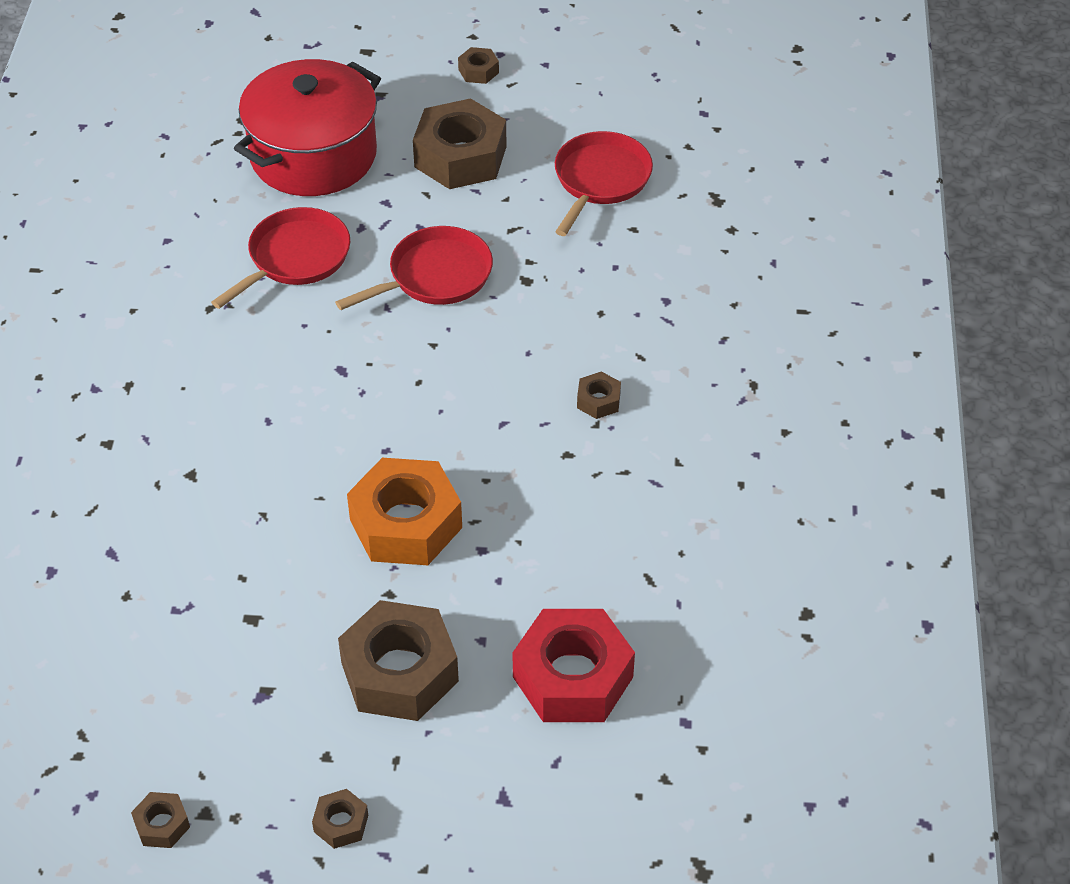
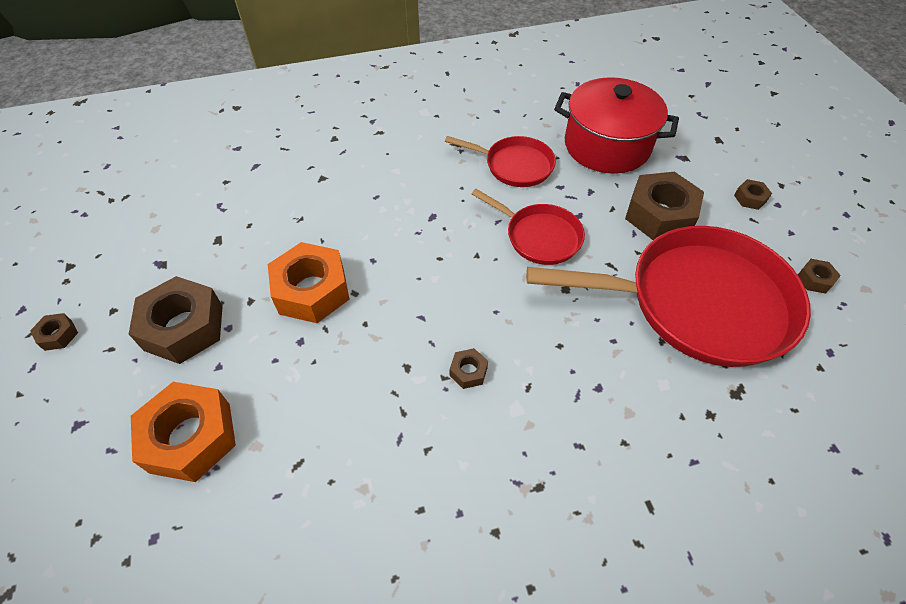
camera: 70 degrees right, 5 degrees up
(162, 825) = (61, 250): brown nut -> brown nut (814, 279)
(572, 677) = (190, 437): red nut -> orange nut
(600, 180) = (698, 303): red pan -> red pan, size x1.99

